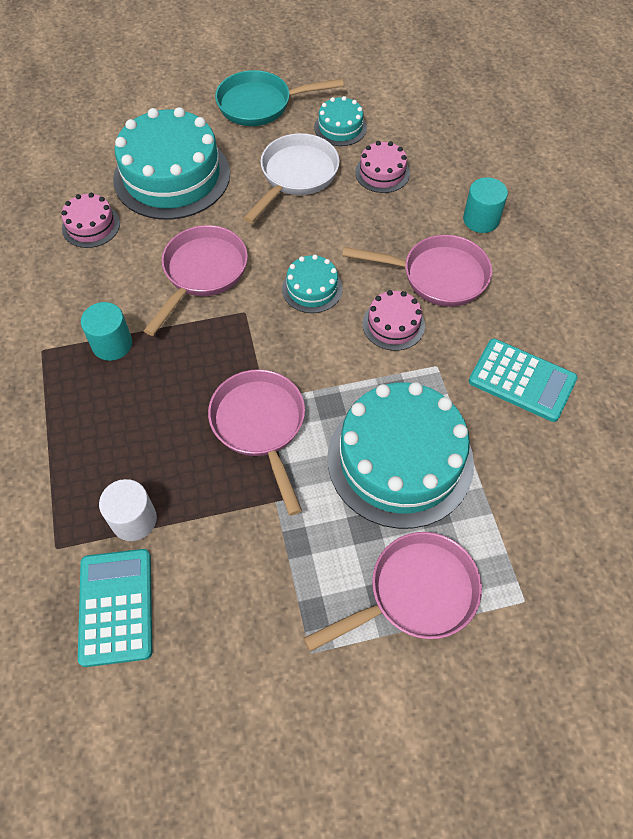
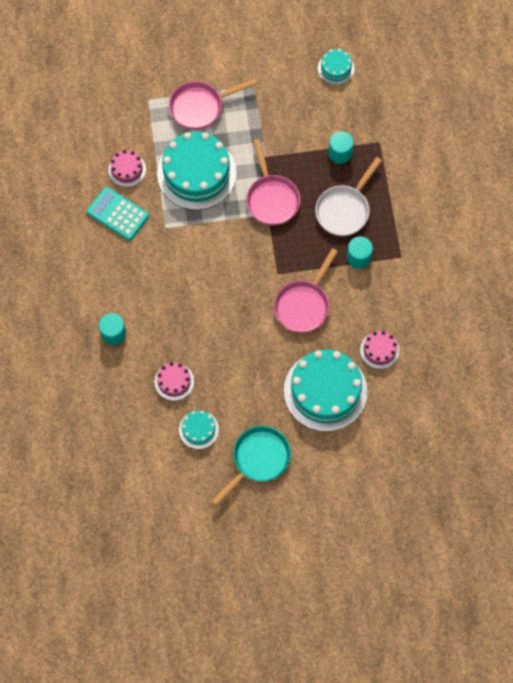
camera: 175 degrees left, 10 degrees up
(116, 607) = (346, 112): turquoise calculator -> none
(134, 520) = (340, 153): white cylinder -> turquoise cylinder
(260, 105) = (258, 460): turquoise pan -> turquoise pan turned 45 degrees counterclockwise
(296, 176) = (236, 383): white pan -> white pan (344, 210)
(312, 288) = (234, 287): turquoise cake -> turquoise cake (336, 68)
(393, 324) = (186, 257): pink cake -> pink cake (127, 169)
(437, 276) = (152, 290): pink pan -> none

